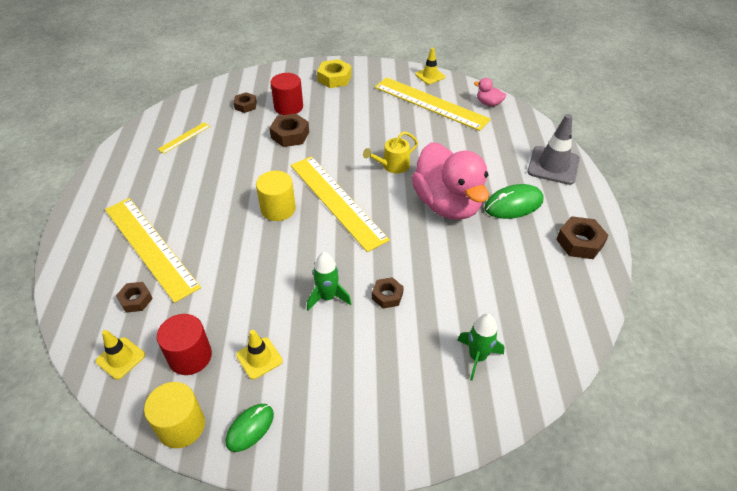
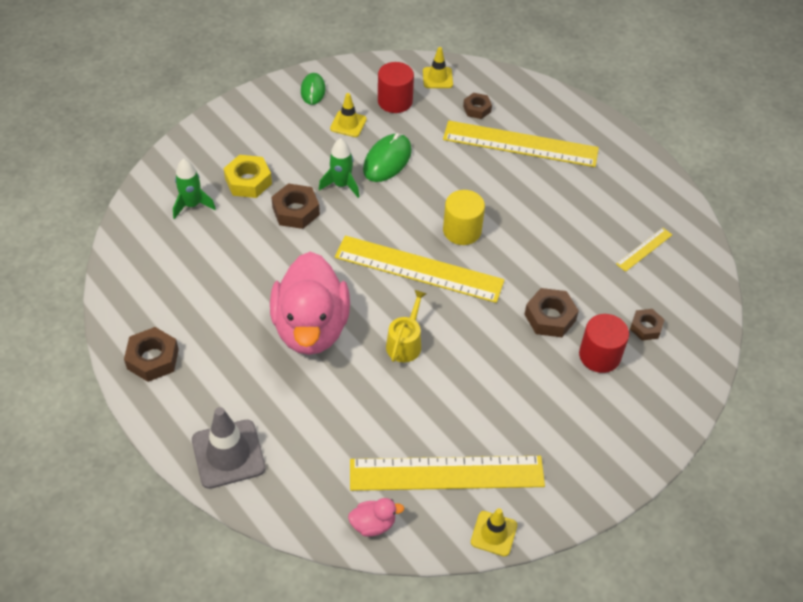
camera: 140 degrees right, 5 degrees up
(181, 426) = (355, 71): yellow cylinder -> none
(184, 137) = (644, 249): yellow ruler -> yellow ruler turned 45 degrees clockwise
(334, 78) = (606, 441): yellow nut -> yellow nut (248, 181)
(387, 296) = (296, 211): brown nut -> brown nut, size x1.55
(447, 204) = (311, 327): pink duck -> pink duck turned 120 degrees counterclockwise
(513, 204) = (244, 368): green mouse -> green mouse (387, 160)

